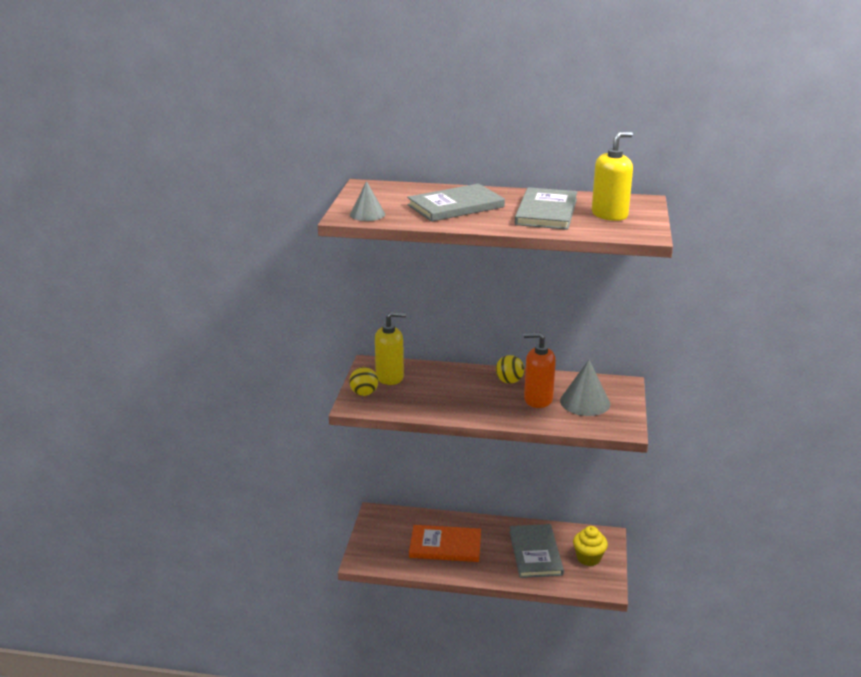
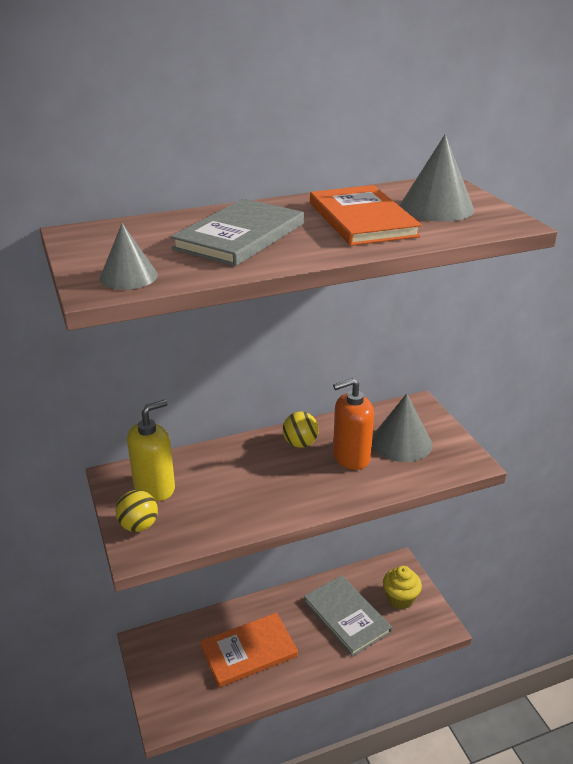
camera: 30 degrees left, 5 degrees up
(546, 212) = (362, 219): grey book -> orange book
(609, 215) = (436, 208): yellow soap dispenser -> grey cone

